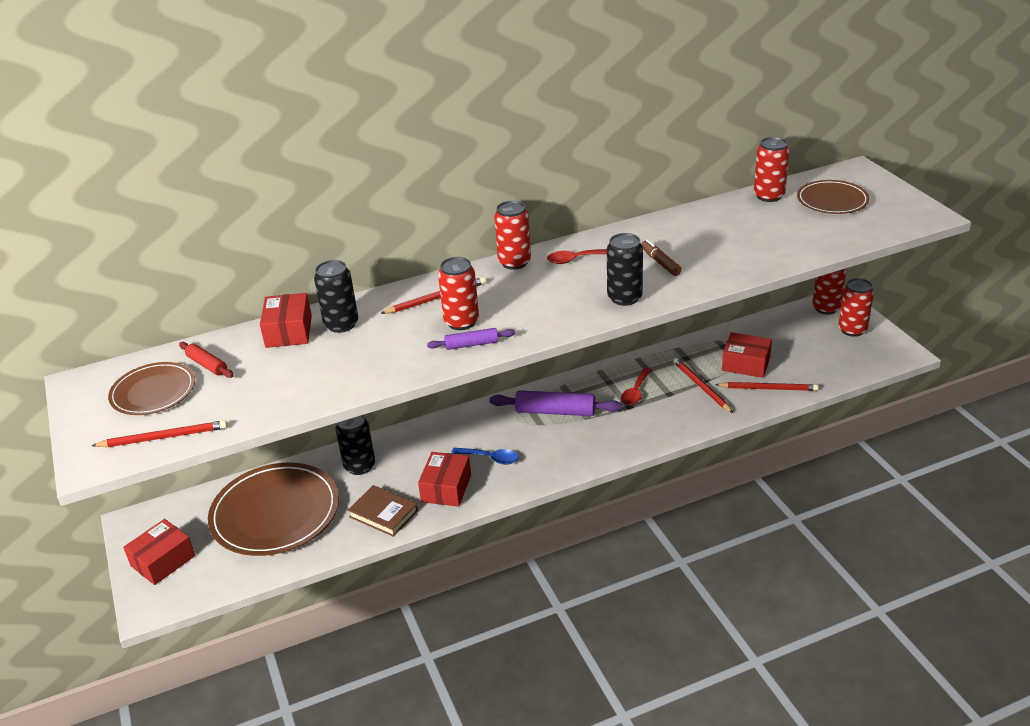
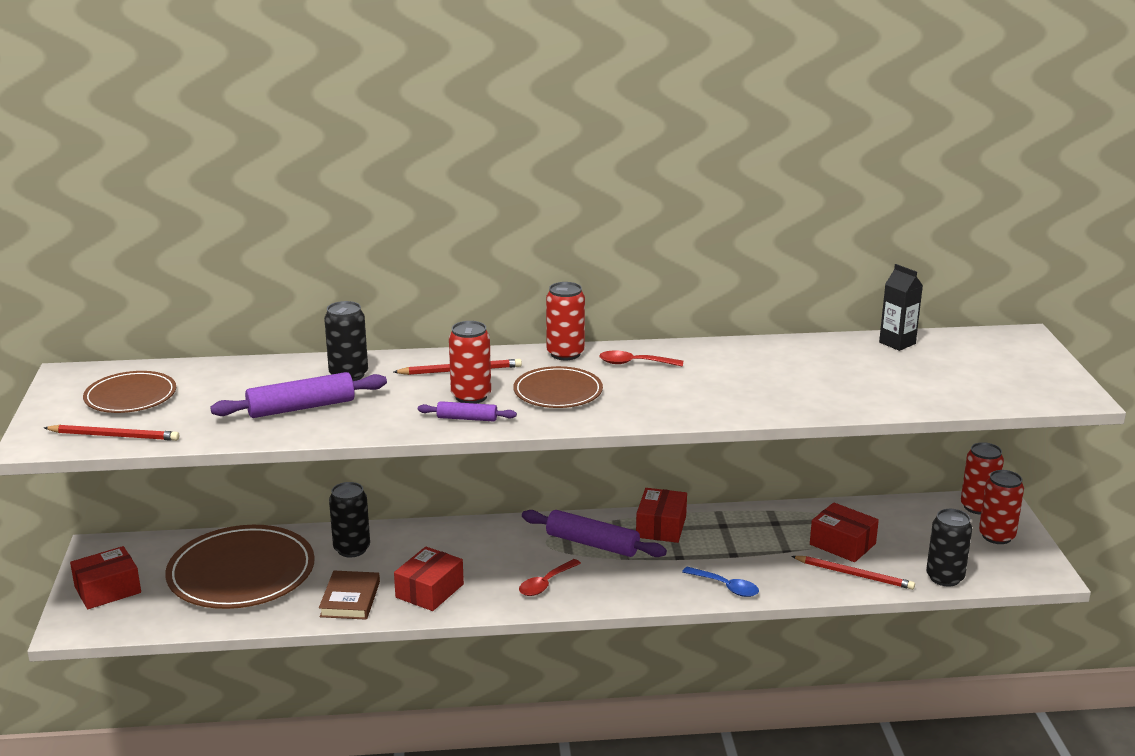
camera: 15 degrees right, 10 degrees down
(207, 365) = (195, 384): red rolling pin -> none
(289, 331) = (293, 371): red box -> red box (661, 527)
(319, 367) = (301, 407): none -> purple rolling pin
(383, 513) = (350, 599): brown book -> brown book turned 45 degrees clockwise
(490, 458) = (494, 573): blue spoon -> blue spoon (726, 587)
(624, 298) = (660, 408): black can -> black can (945, 577)
(635, 392) = (695, 544): red spoon -> red spoon (546, 584)
(660, 262) = (724, 383): brown marker -> none
(701, 386) = (775, 555): red pencil -> none
(769, 196) = (897, 343): red can -> black carton
(832, 200) = (969, 360): brown plate -> brown plate (558, 391)

